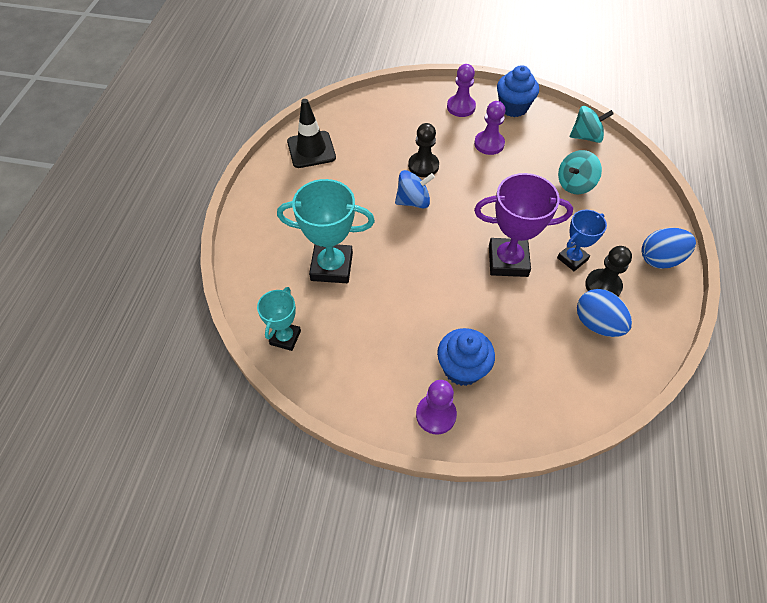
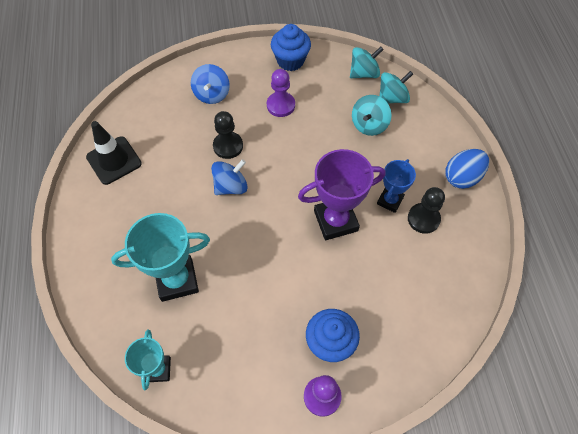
camera: 20 degrees left, 5 degrees up
(424, 117) = (212, 94): none -> blue spinning top
(461, 107) = (242, 73): purple pawn -> none
(597, 324) = (430, 257): blue egg -> none
(609, 166) = (392, 98): none -> turquoise spinning top

